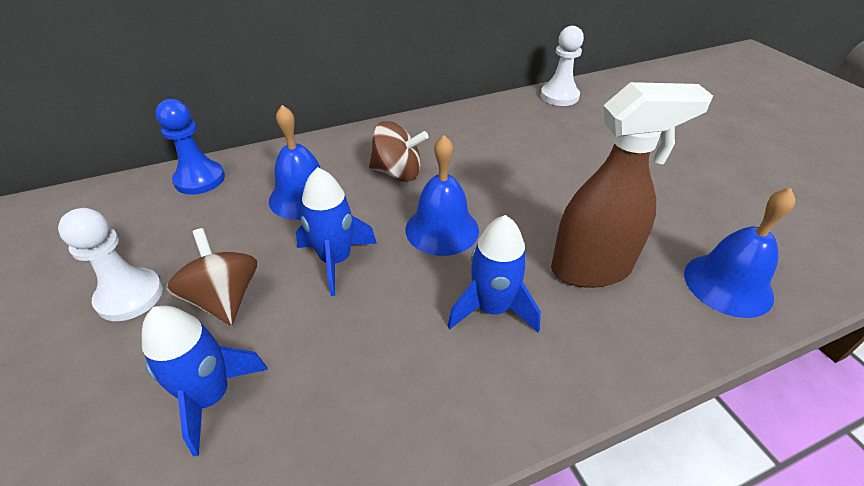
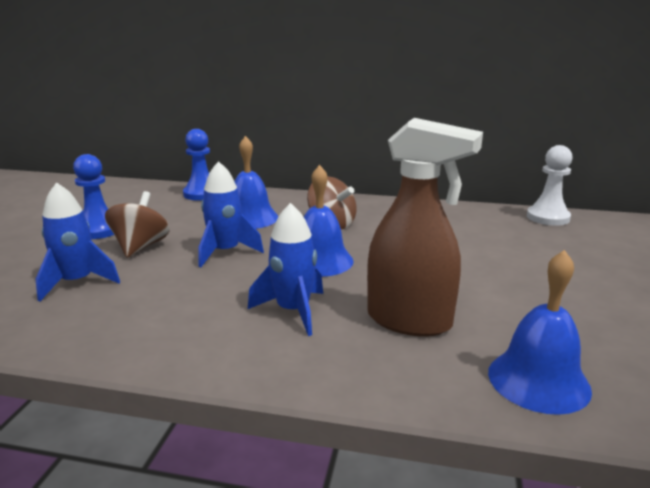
camera: 35 degrees right, 20 degrees down
(130, 296) = (99, 230): white pawn -> blue pawn

